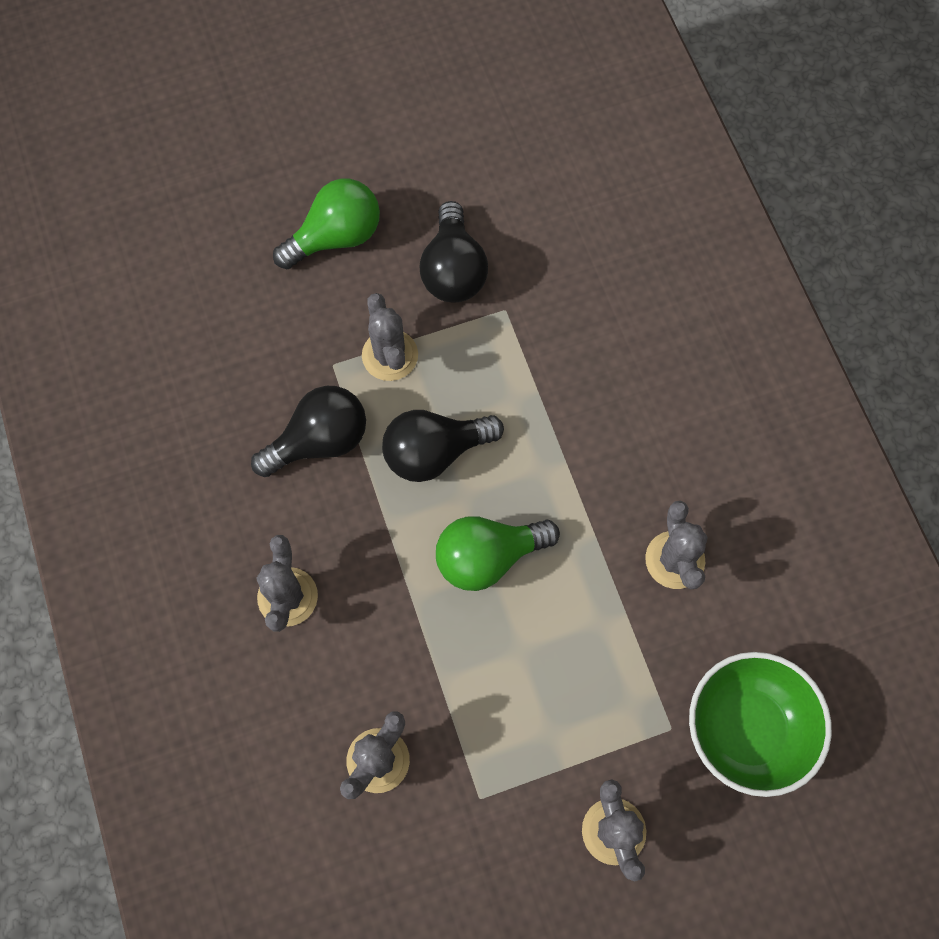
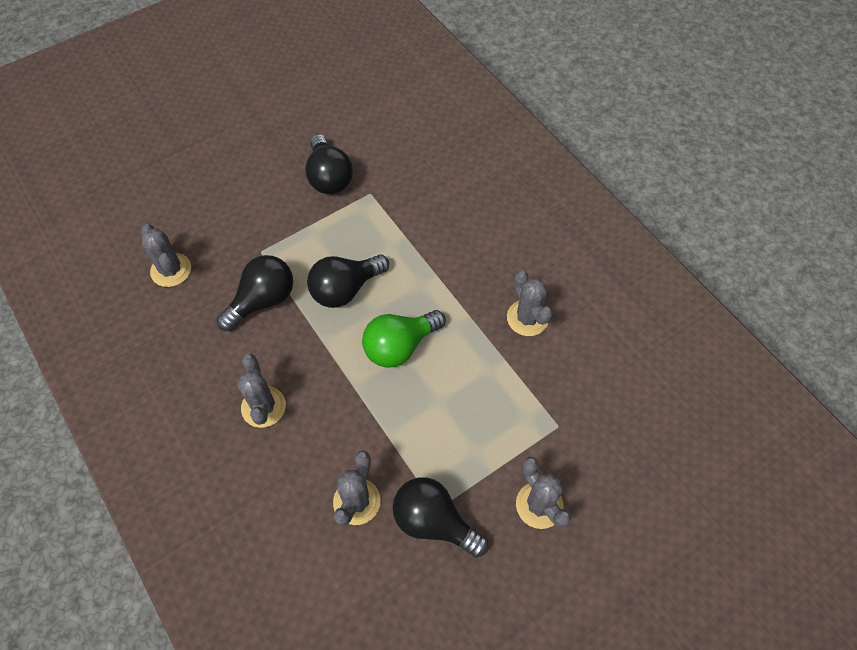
camera: 15 degrees left, 10 degrees down
(336, 237) = (244, 174): green light bulb -> none
(390, 355) = (299, 237): grey cactus -> grey cactus (171, 270)
(470, 815) = (434, 522): none -> black light bulb
(746, 728) = (609, 413): green bowl -> none

